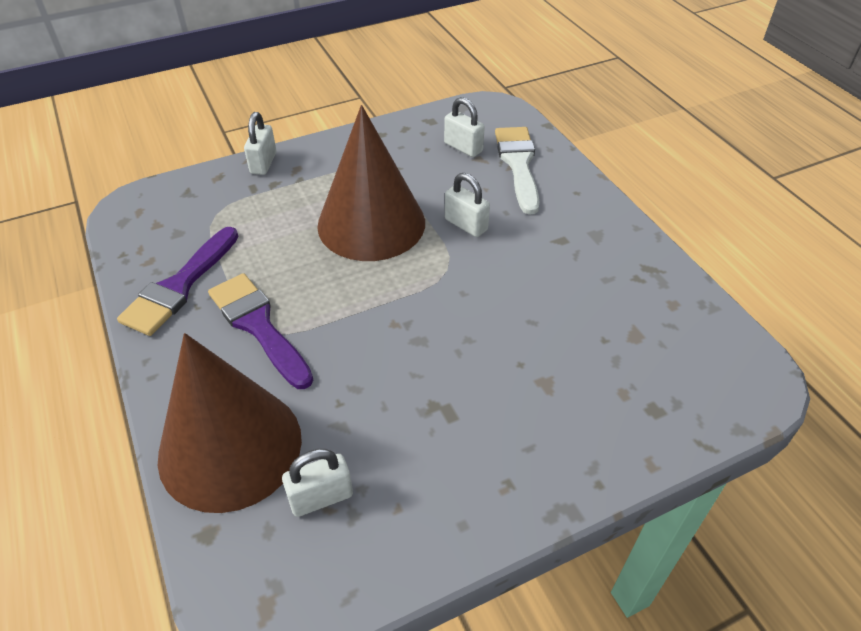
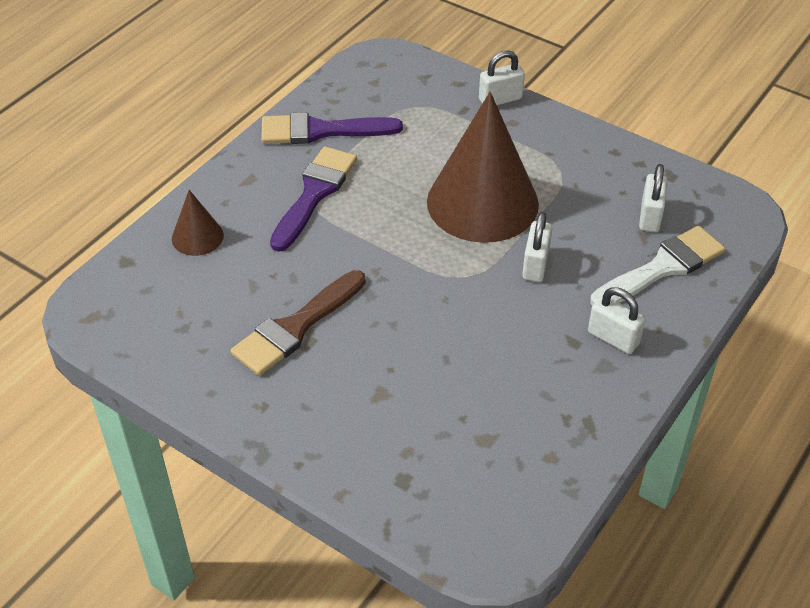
camera: 60 degrees right, 0 degrees up
(230, 447) = (197, 237): brown cone -> brown cone, size x0.45
(321, 497) = (186, 304): white padlock -> white padlock (613, 338)
(422, 413) = (296, 327): none -> brown brush

